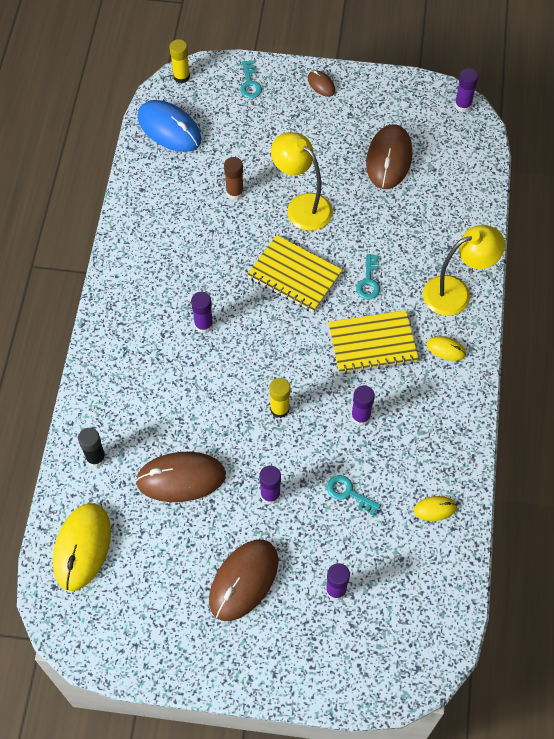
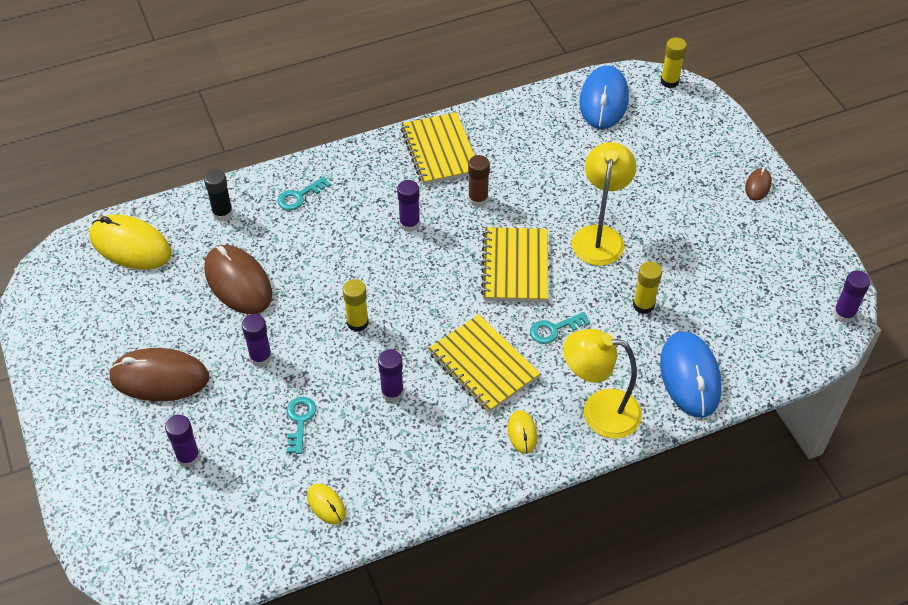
camera: 60 degrees right, 10 degrees down
(82, 547) = (130, 245): yellow mouse -> yellow mouse turned 45 degrees clockwise
(141, 265) = (439, 151): none -> yellow notebook
(234, 192) = (572, 179): brown glue stick -> brown glue stick (478, 199)
(250, 83) = (708, 132): turquoise key -> turquoise key (299, 196)
(382, 215) = (643, 305): none -> yellow glue stick
(389, 159) = (717, 280): brown mouse -> none
(456, 292) = (599, 411): yellow lamp -> yellow lamp turned 150 degrees clockwise
(459, 222) = (690, 376): none -> blue mouse

